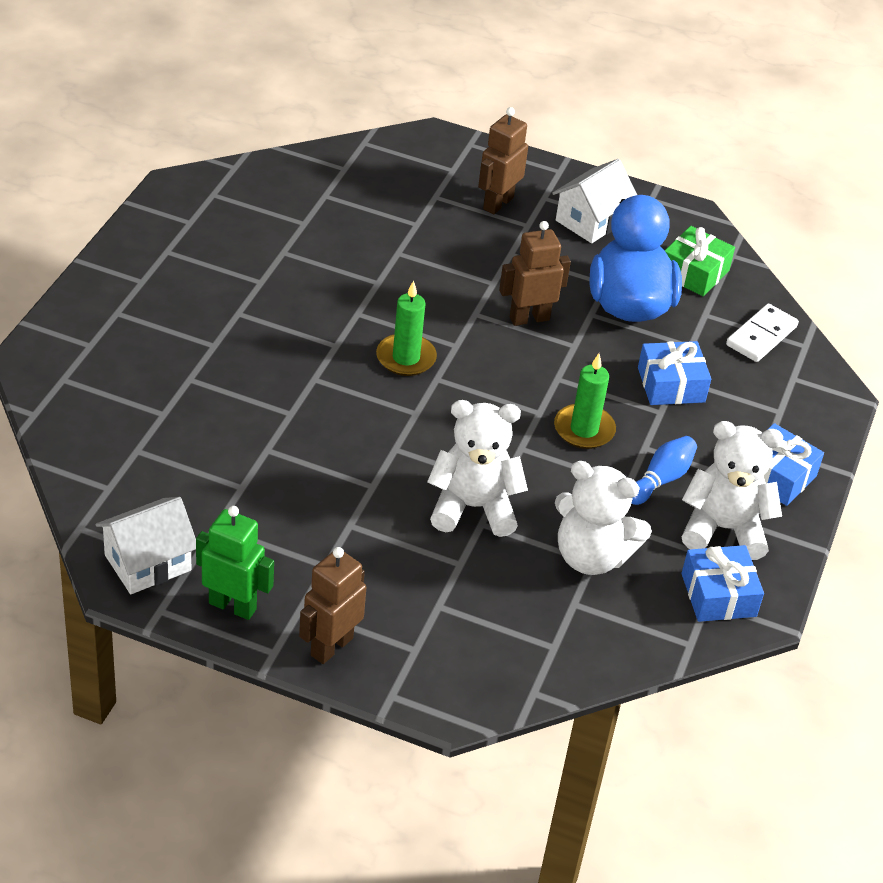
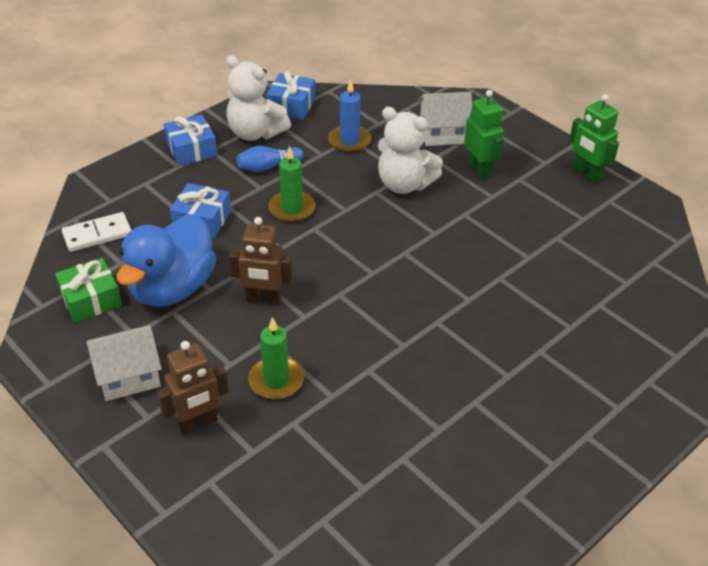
camera: 150 degrees left, 0 degrees up
(148, 563) = (636, 210): white house -> white house (443, 134)
(331, 646) = (535, 140): brown robot -> none
(387, 565) = (479, 169): none -> green robot
(406, 358) = (386, 295): green candle -> green candle (276, 380)
(591, 556) = (349, 141): white teddy bear -> blue candle

